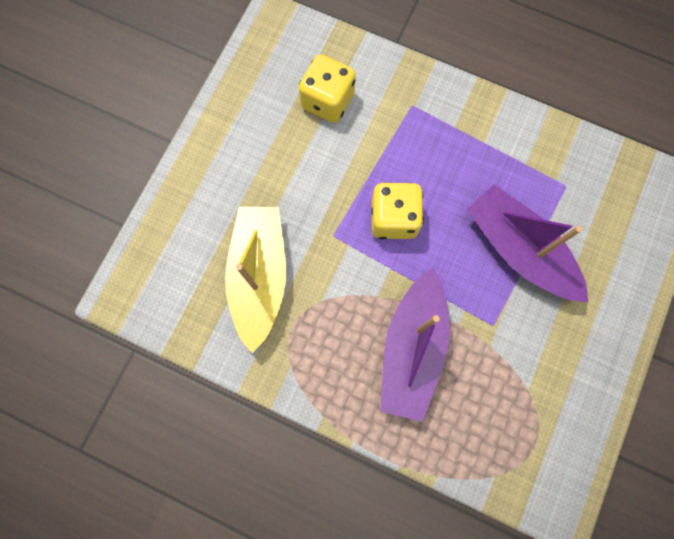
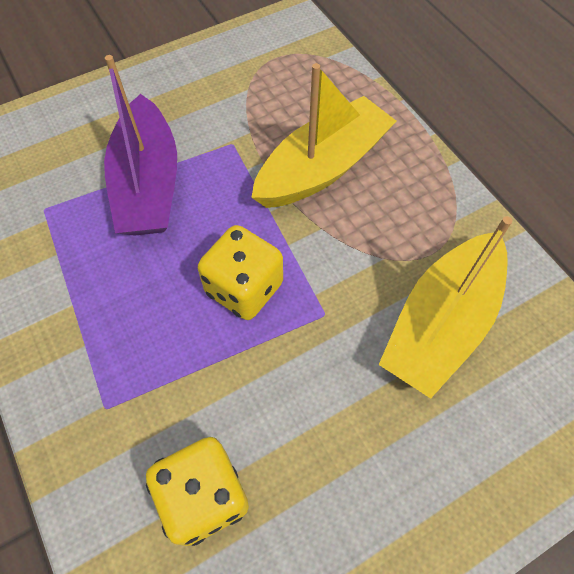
camera: 145 degrees left, 15 degrees down
(412, 348) = (322, 168): purple boat -> yellow boat

